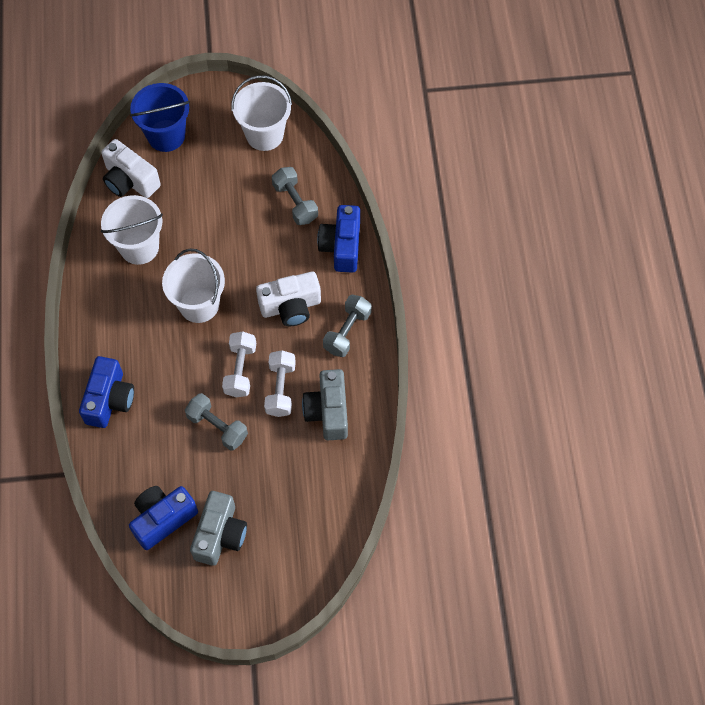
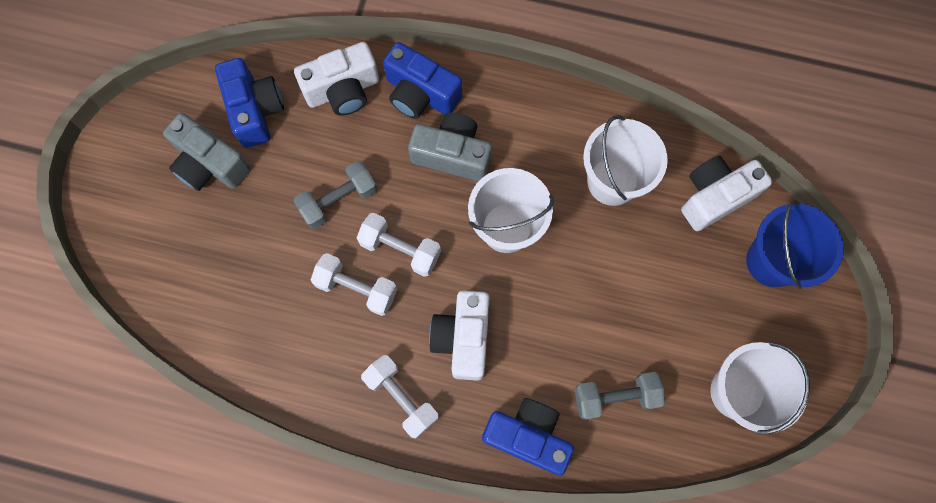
camera: 110 degrees right, 10 degrees up
(124, 458) = (343, 90): none -> white camera
(328, 411) = (304, 335): grey camera -> grey camera (452, 155)
(347, 331) = (401, 397): grey dumbbell -> white dumbbell

